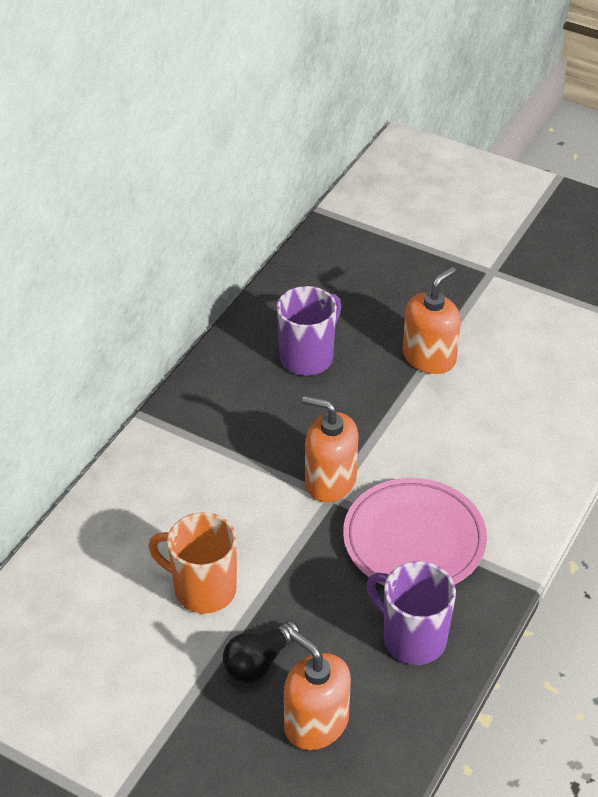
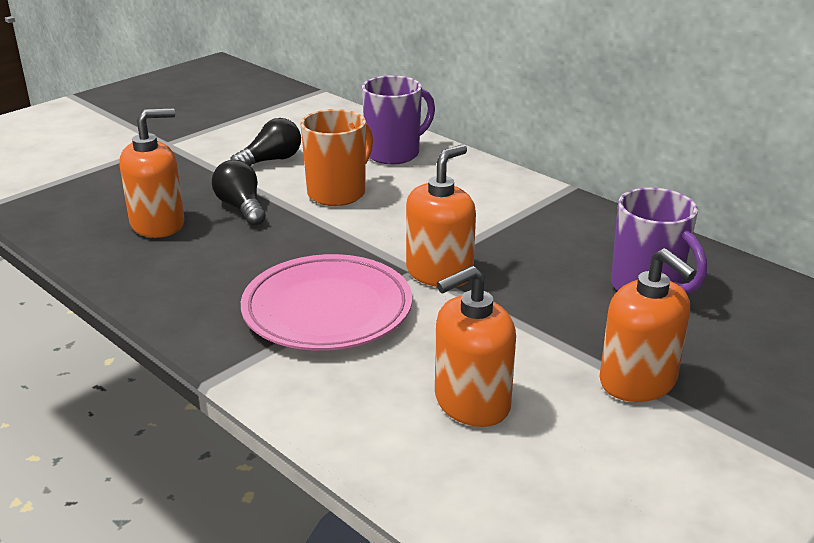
camera: 105 degrees right, 15 degrees down
(137, 674) = (271, 160): none -> black light bulb
(412, 638) = (203, 286): purple mug -> purple mug (394, 153)
(489, 434) = (471, 402): none -> orange soap dispenser

